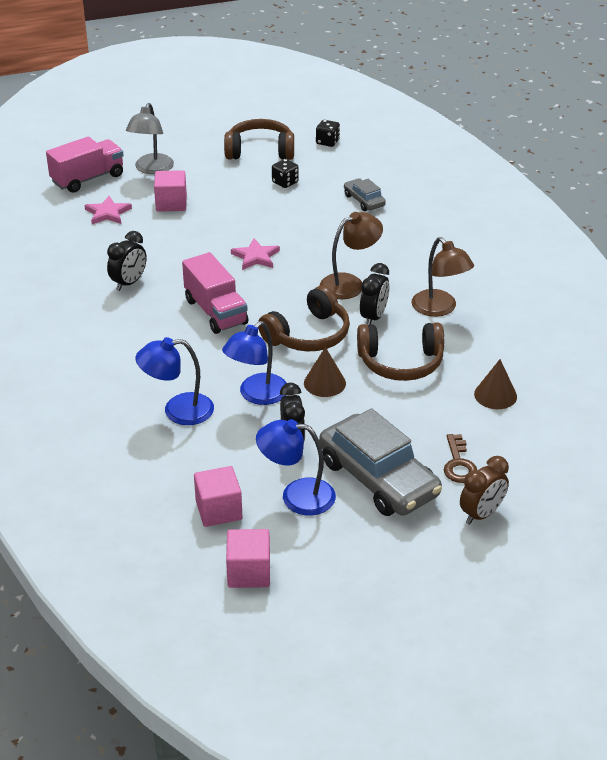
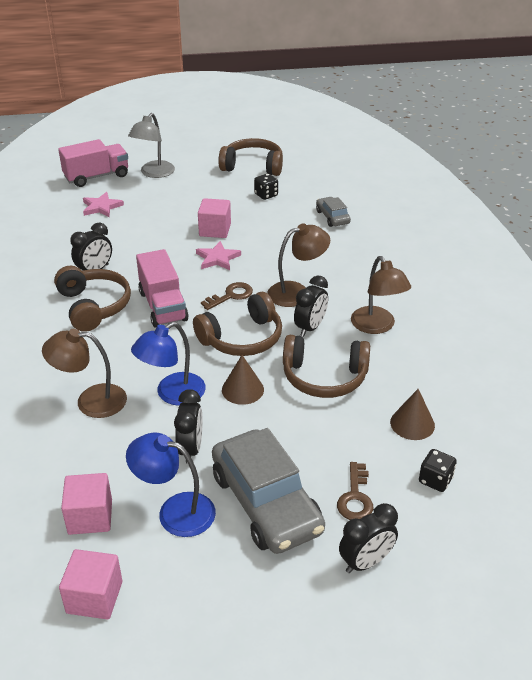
camera: 10 degrees right, 0 degrees up
(143, 319) = (94, 306): none -> brown headphones
(171, 203) = (159, 204): pink cube -> pink cube (215, 230)
(178, 411) = (91, 401): blue lamp -> brown lamp
(283, 294) = (231, 296): none -> brown key
(327, 142) = (314, 164): black dice -> black dice (435, 480)
(481, 514) = (366, 562): brown clock -> black clock

